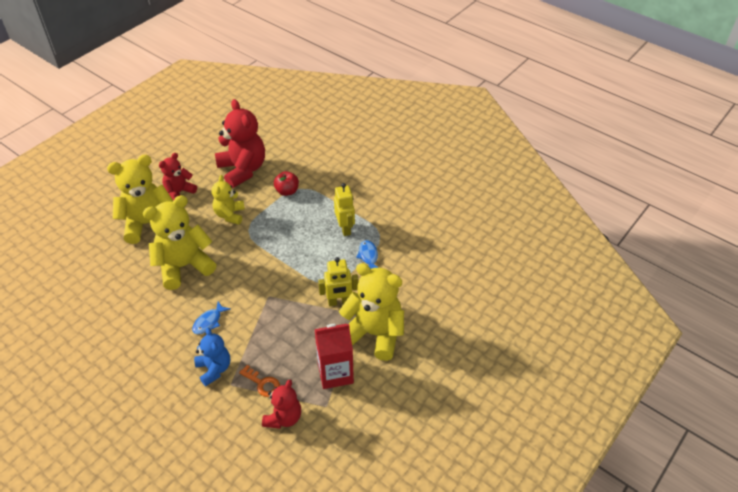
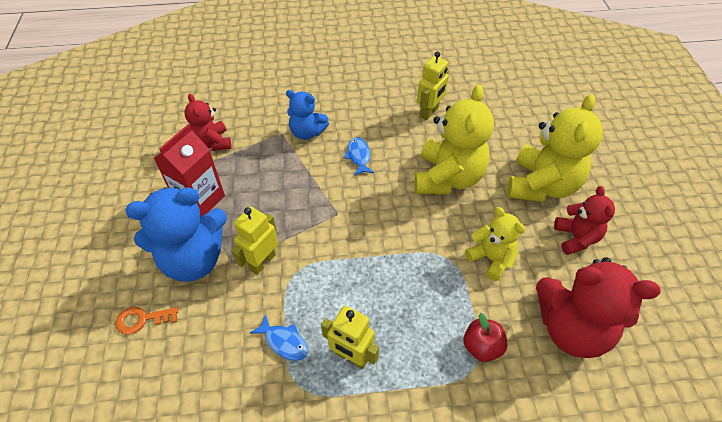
camera: 135 degrees right, 5 degrees up
(123, 315) = (429, 112): none -> yellow robot
(262, 383) = (256, 150): orange key -> orange key (142, 319)
(374, 334) = (194, 259): yellow teddy bear -> blue teddy bear

